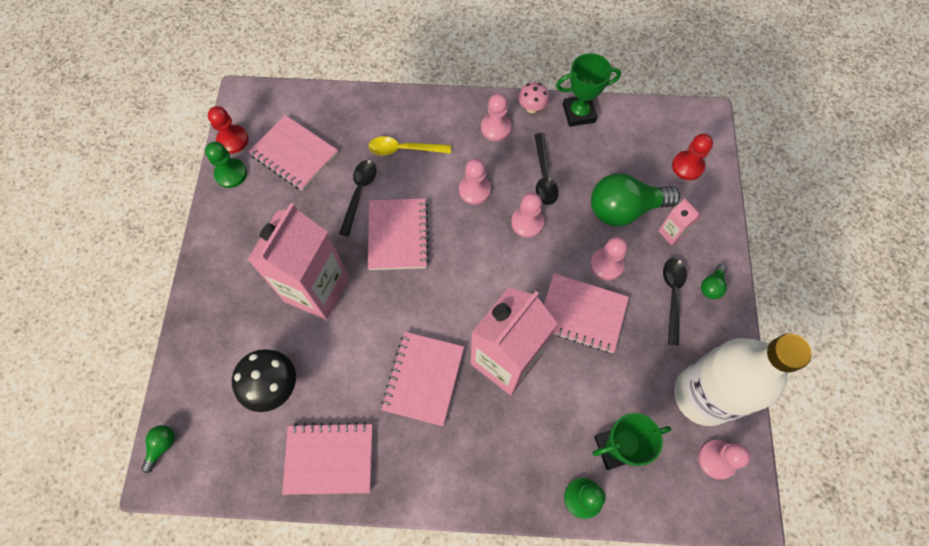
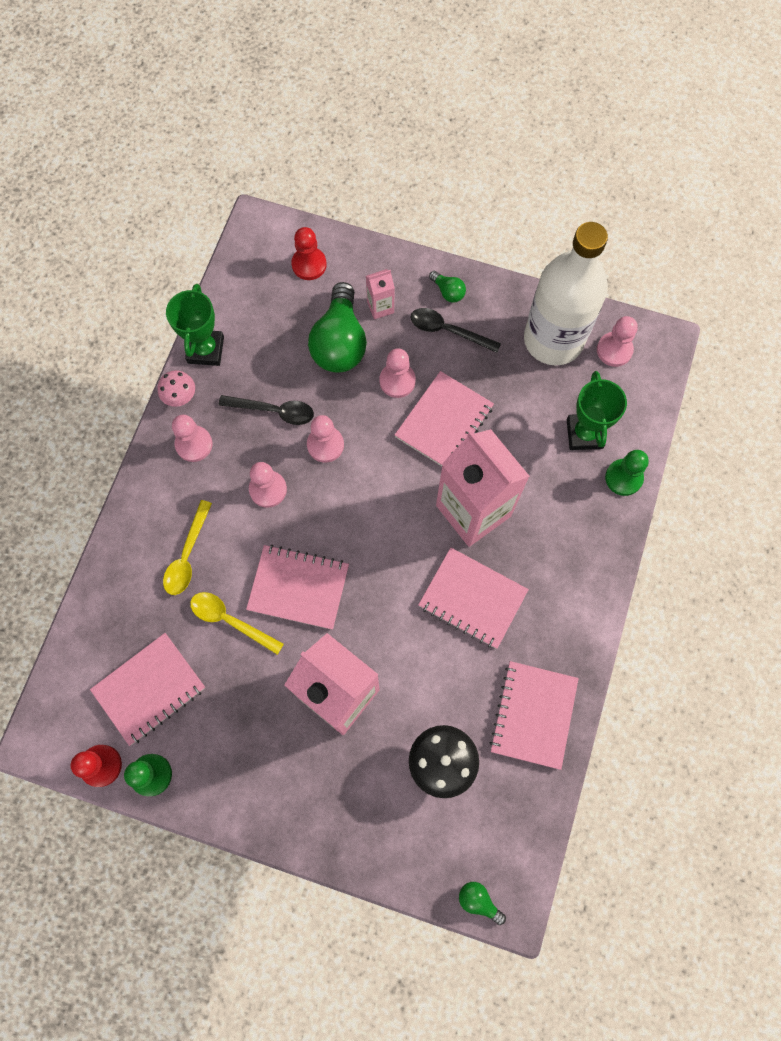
camera: 75 degrees left, 5 degrees up
(359, 193) = (230, 620): black spoon -> yellow spoon

